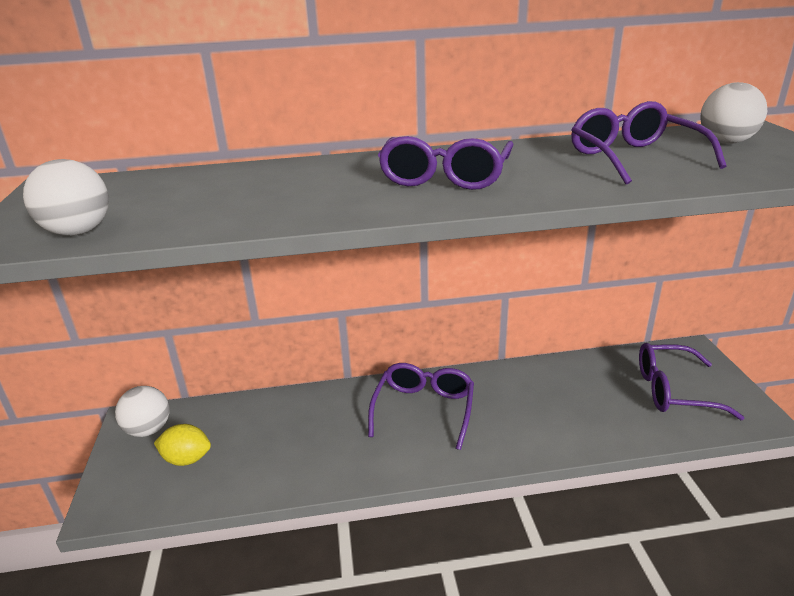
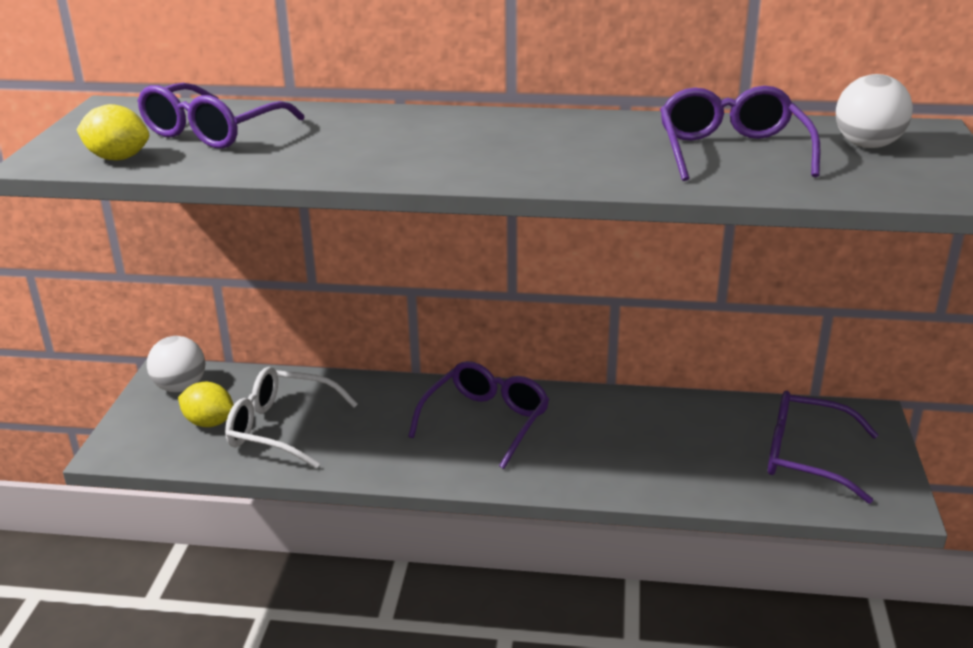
camera: 15 degrees right, 0 degrees up
(78, 232) = (118, 158): white ball -> yellow lemon
(255, 451) = (282, 428): none -> white glasses
(445, 177) = (501, 147): purple glasses -> purple glasses (213, 131)

